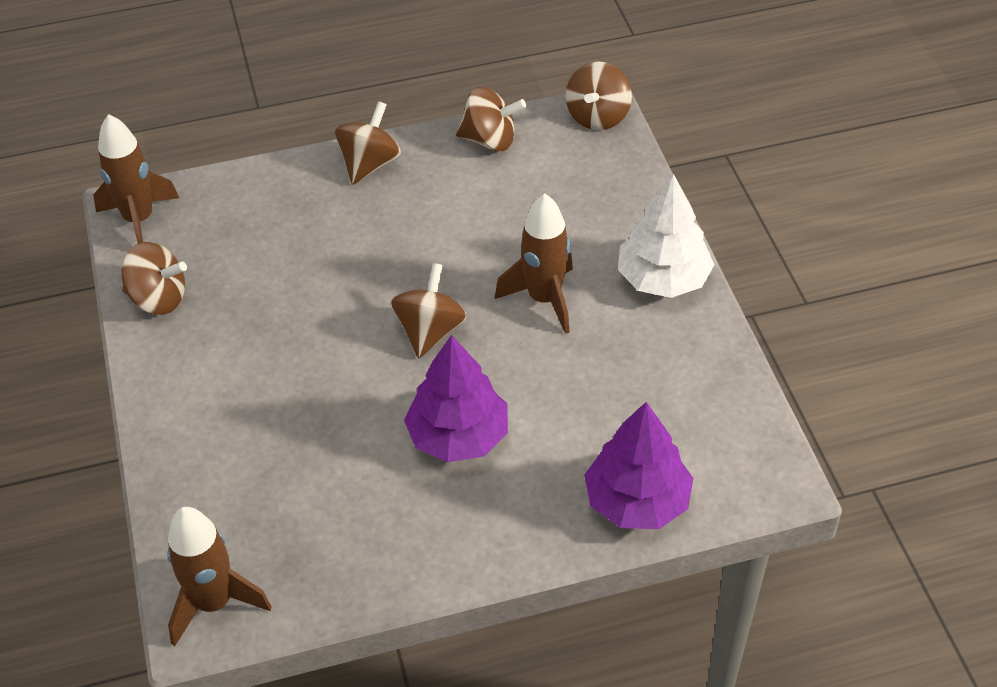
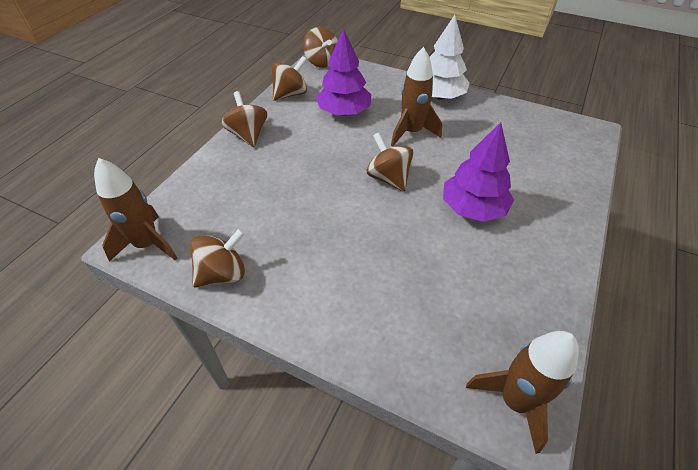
camera: 50 degrees left, 0 degrees up
(637, 501) = (571, 174): purple tree -> purple tree (344, 112)

